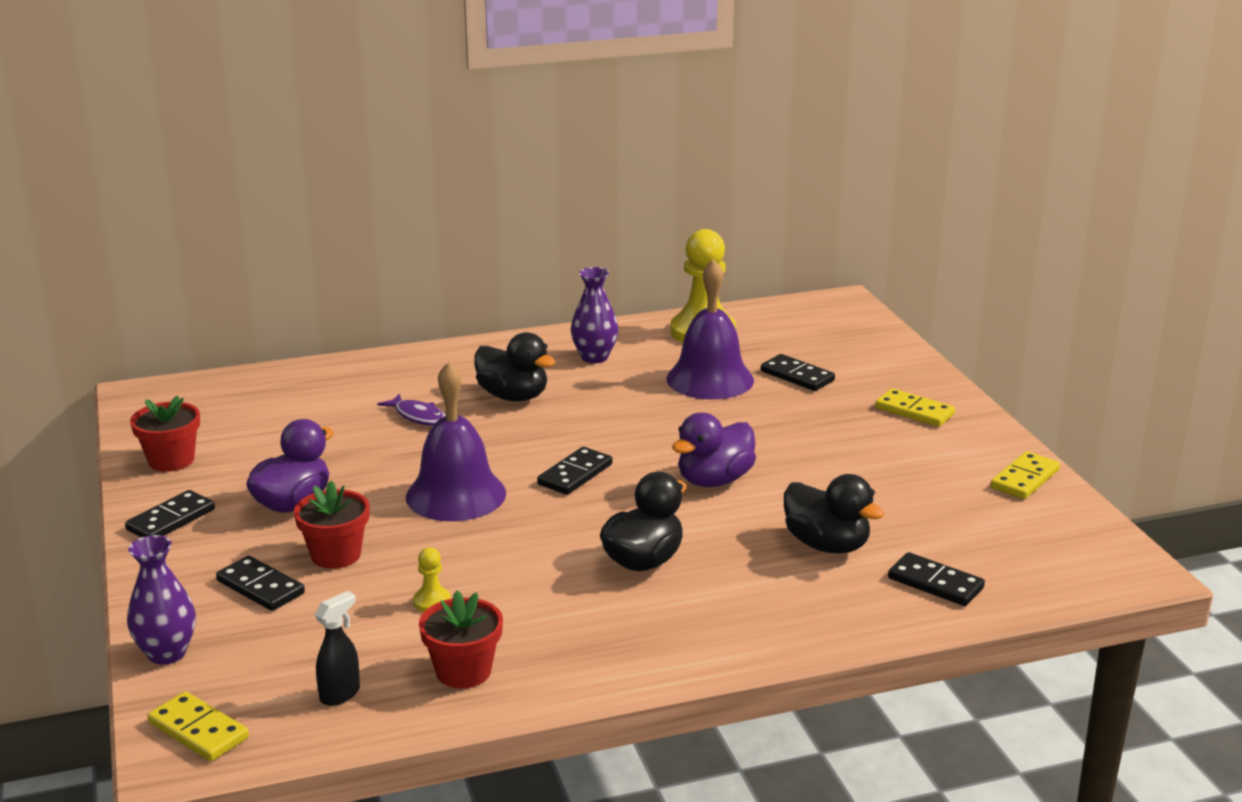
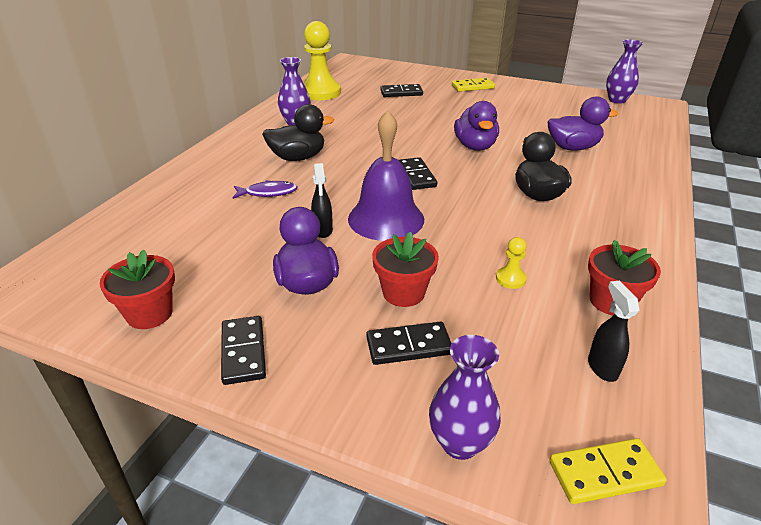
camera: 50 degrees left, 10 degrees up
(387, 473) = (323, 231): none -> black spray bottle
(710, 379) = (370, 109): purple bell -> none
(827, 545) = (573, 147): black duck -> purple duck
(935, 583) = (633, 140): black domino -> none
(1025, 479) = (561, 92): yellow domino -> none
(1083, 530) = (617, 100): none -> purple vase

